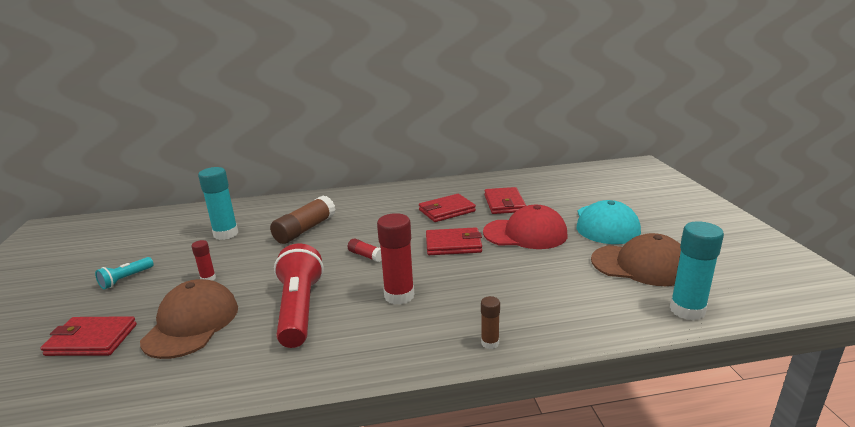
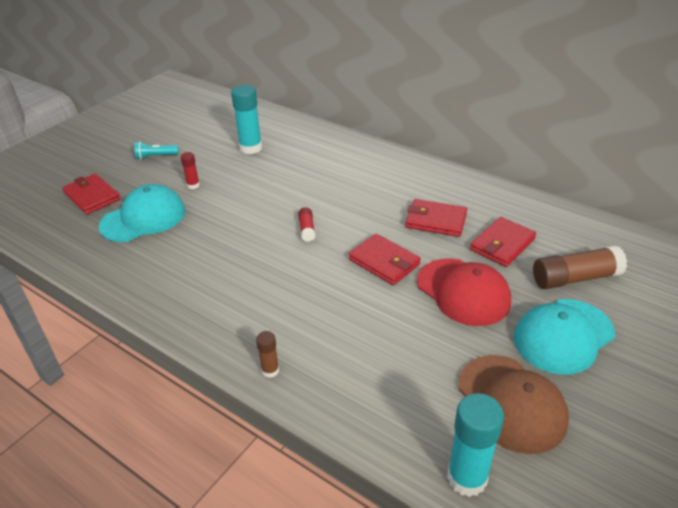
camera: 45 degrees right, 15 degrees up
(191, 323) = (143, 218): brown cap -> turquoise cap
(299, 309) = (206, 249): red flashlight -> none
(305, 229) = (303, 175): brown glue stick -> brown glue stick (575, 278)
(399, 296) = (275, 283): red glue stick -> none

